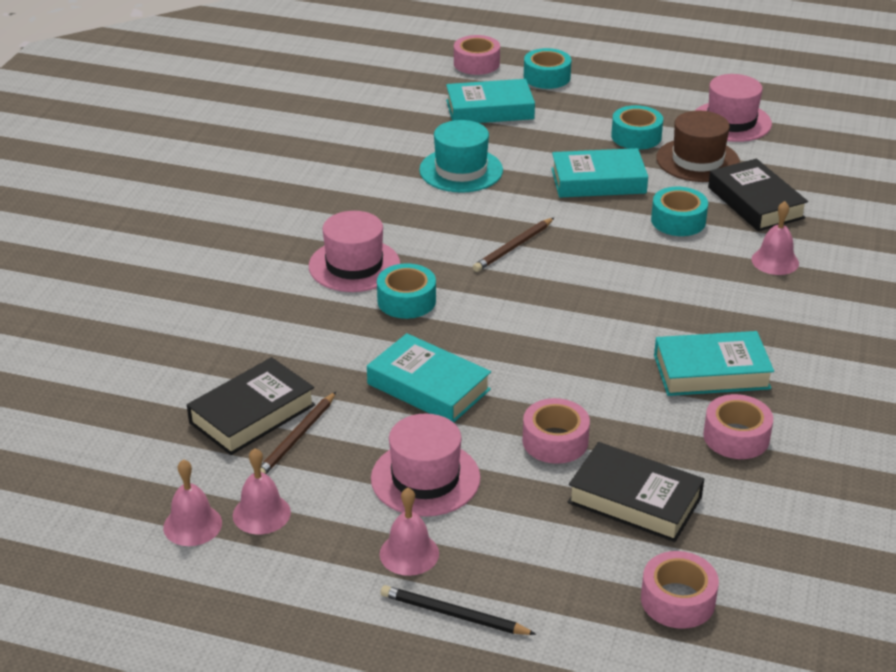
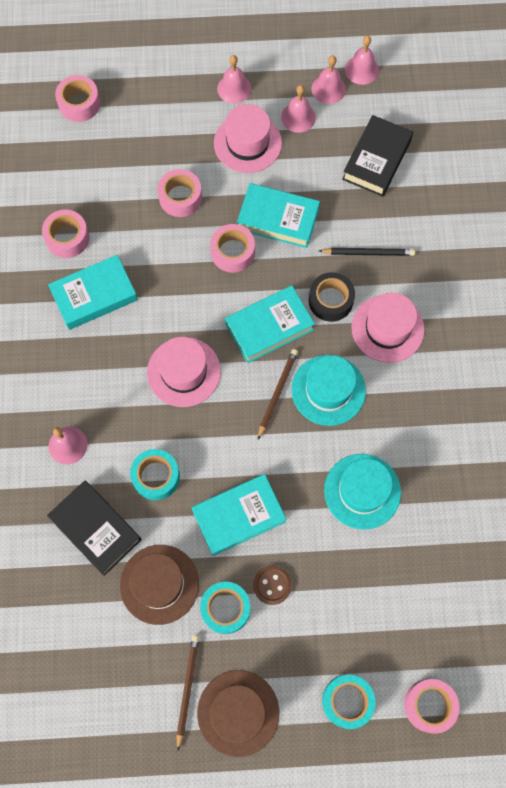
camera: 160 degrees right, 35 degrees up
(297, 438) = (339, 149): brown pencil -> brown pencil (187, 689)
(331, 490) = (298, 117): none -> pink bell
(406, 301) = (330, 300): turquoise tape -> black tape
(453, 615) = (194, 58): black pencil -> black pencil (368, 252)
(454, 237) = (328, 390): none -> turquoise hat
(489, 109) = (379, 610): turquoise book -> turquoise book (269, 327)
(507, 369) = (233, 252): none -> pink tape
(584, 139) = (272, 585): none -> brown button
(634, 500) = (119, 166): black book -> none
(647, 89) = (238, 712): none -> brown hat
(731, 122) = (141, 672): pink hat -> pink hat (184, 372)

